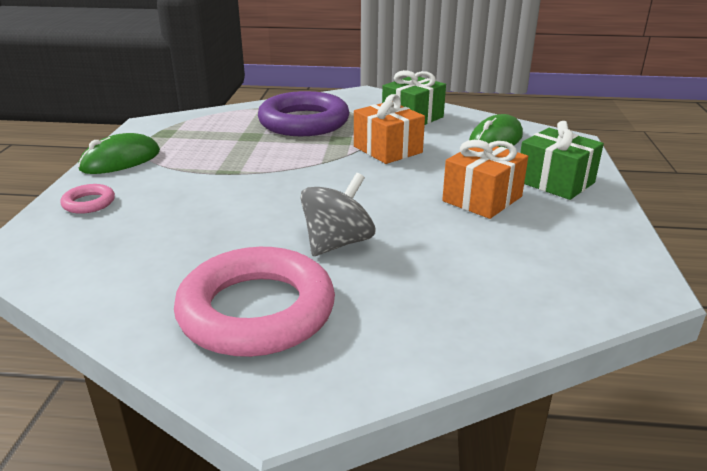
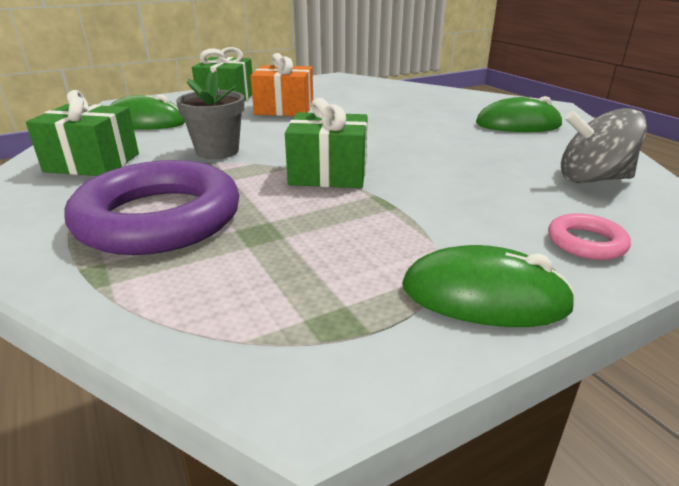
camera: 125 degrees left, 0 degrees up
(256, 311) = (518, 124): pink ring -> green mouse
(292, 170) = (328, 174): none -> green gift
(337, 243) = (416, 127): grey spinning top -> grey spinning top (592, 179)
(387, 149) = (217, 151): orange gift -> grey flower pot

